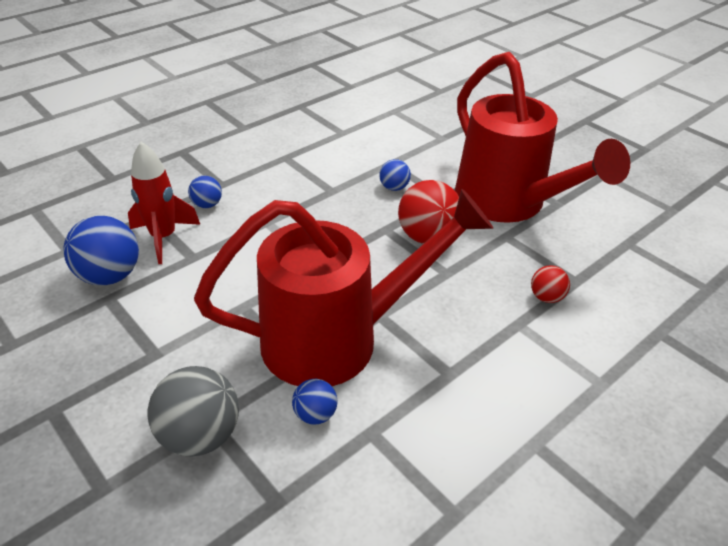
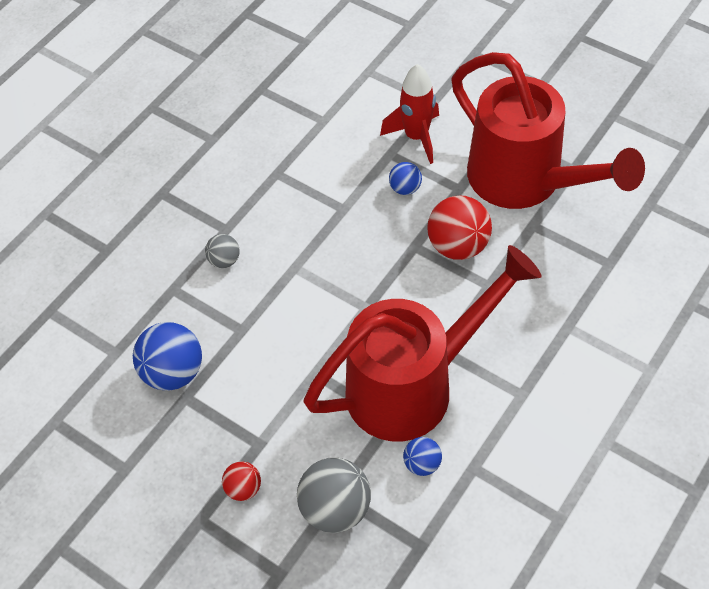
camera: 10 degrees left, 15 degrees up
(163, 238) = (201, 314): red rocket -> red rocket (416, 137)
(207, 205) = (224, 260): blue ball -> grey ball
(546, 297) = (586, 290): red ball -> red ball (243, 488)

